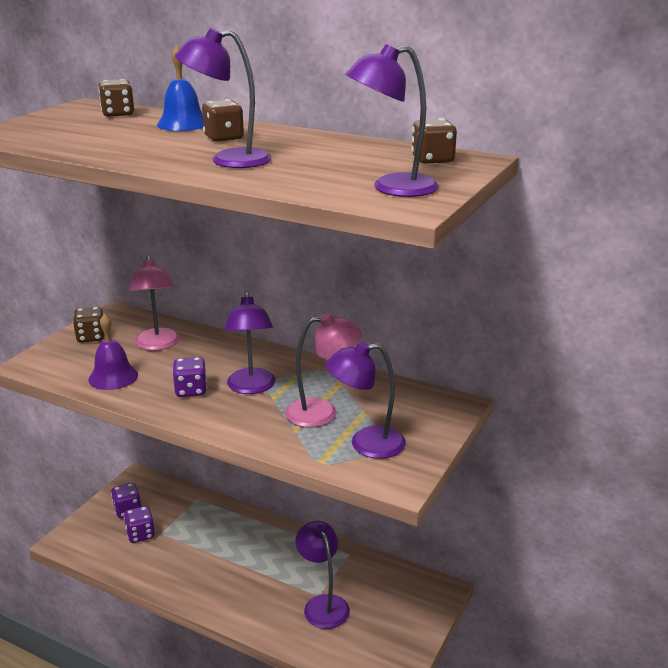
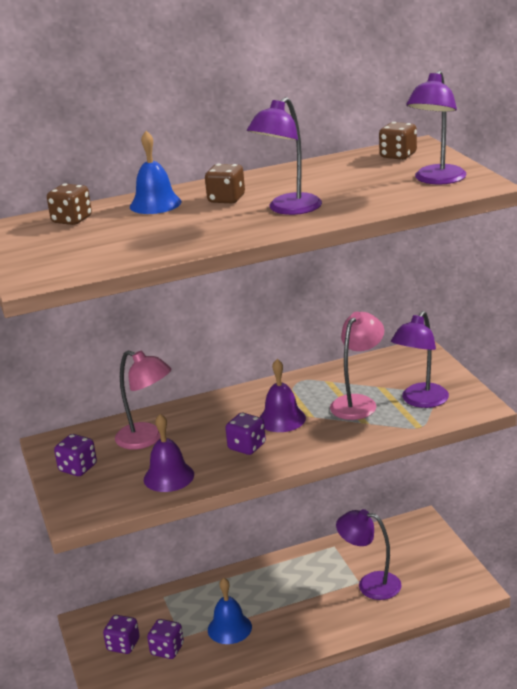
camera: 45 degrees left, 0 degrees up
(91, 337) = (78, 468): brown dice -> purple dice
(192, 553) = (229, 628): none -> blue bell
(251, 387) = (282, 419): purple lamp -> purple bell

